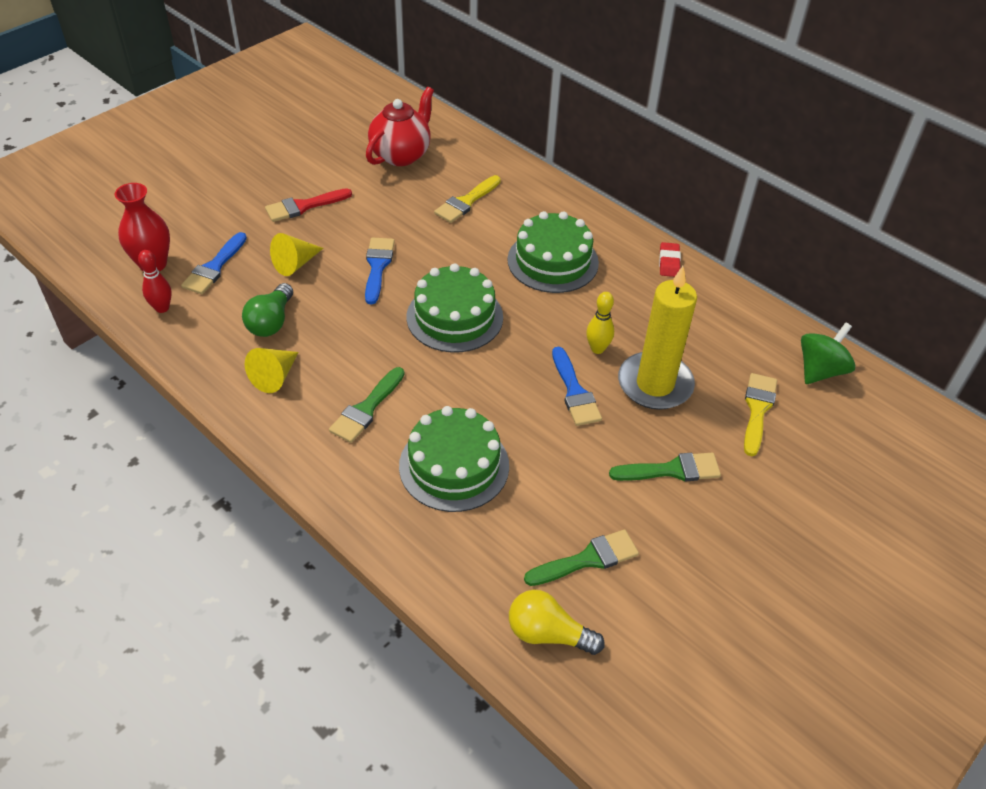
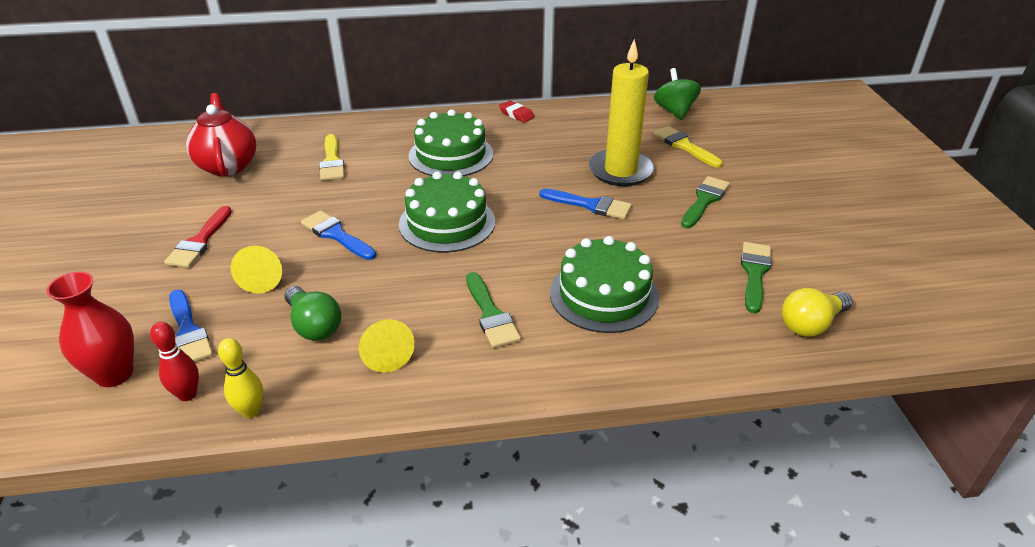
camera: 50 degrees left, 10 degrees down
(597, 349) = (560, 177): yellow bowling pin -> yellow bowling pin (251, 411)

